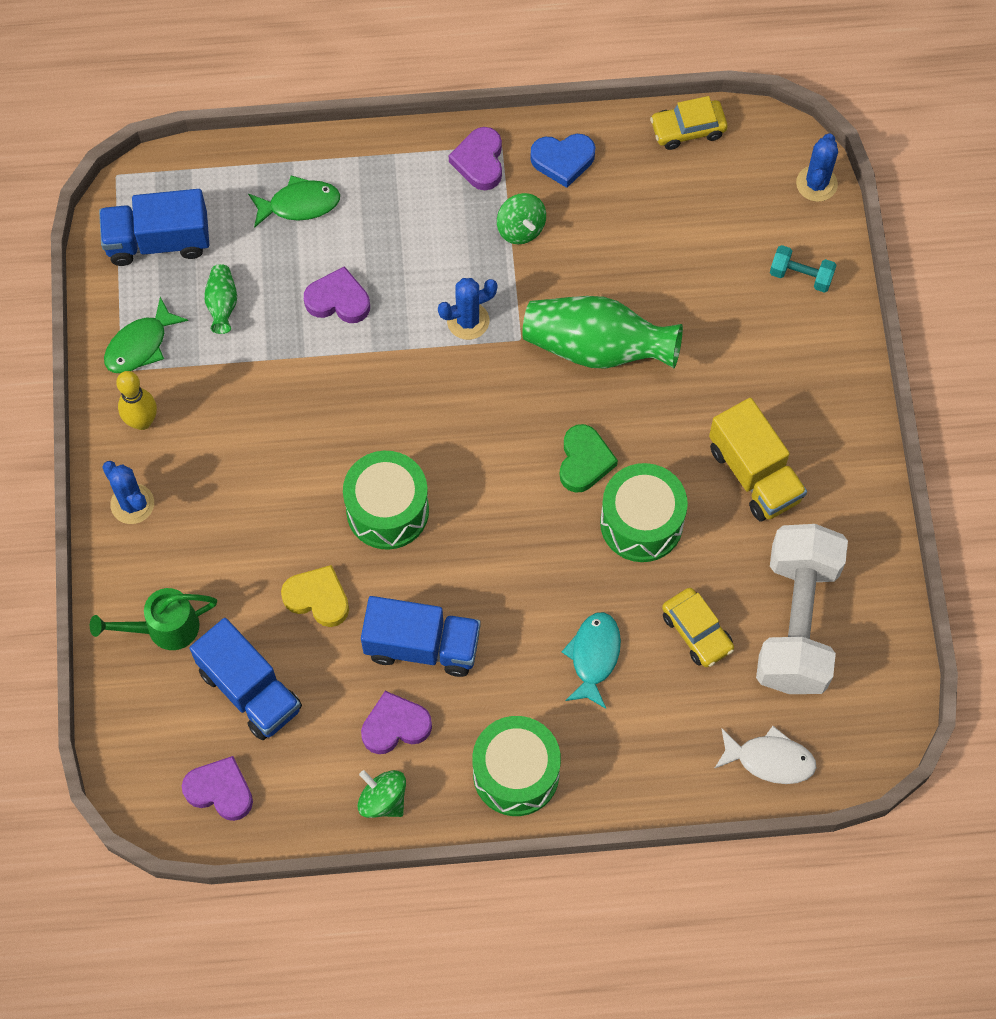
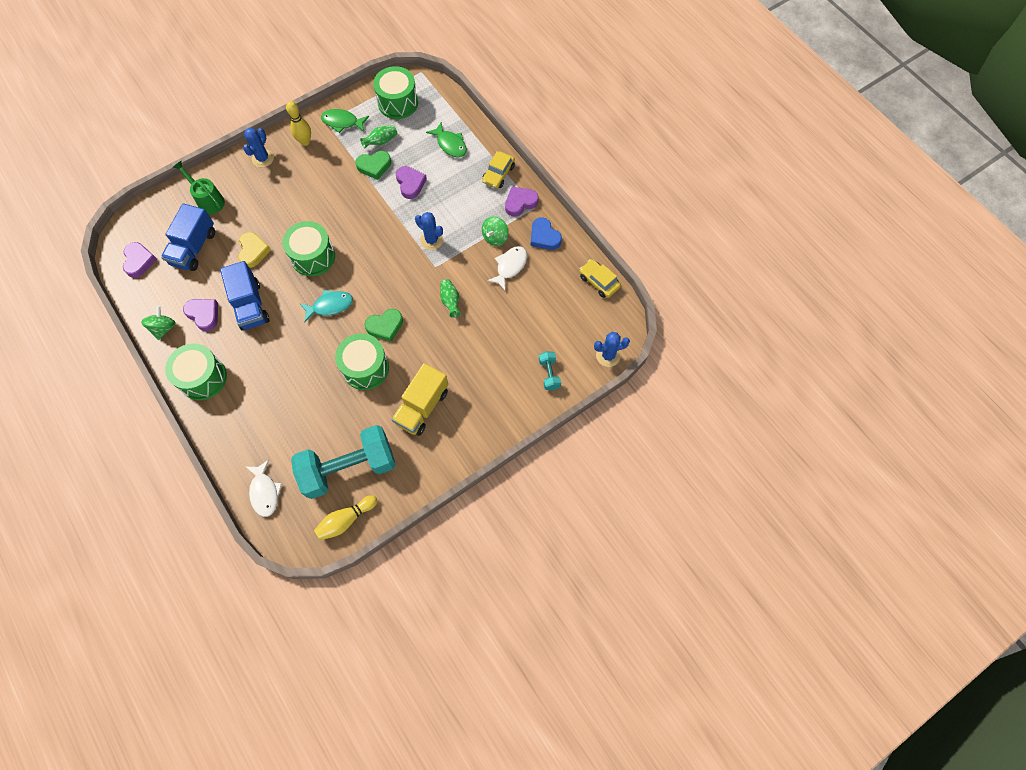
camera: 60 degrees right, 0 degrees up
(158, 241) = (398, 103): blue truck -> green drum
(266, 337) = (374, 166): none -> green heart
(586, 235) = (510, 266): none -> white fish
(594, 656) = (281, 382): turquoise fish -> turquoise fish (330, 306)
(596, 347) = (450, 301): green vase -> green vase, size x0.46
(697, 631) = (319, 422): yellow car -> yellow car (498, 174)
(797, 622) = (349, 468): white dumbbell -> turquoise dumbbell
(878, 663) = (346, 520): none -> yellow bowling pin

